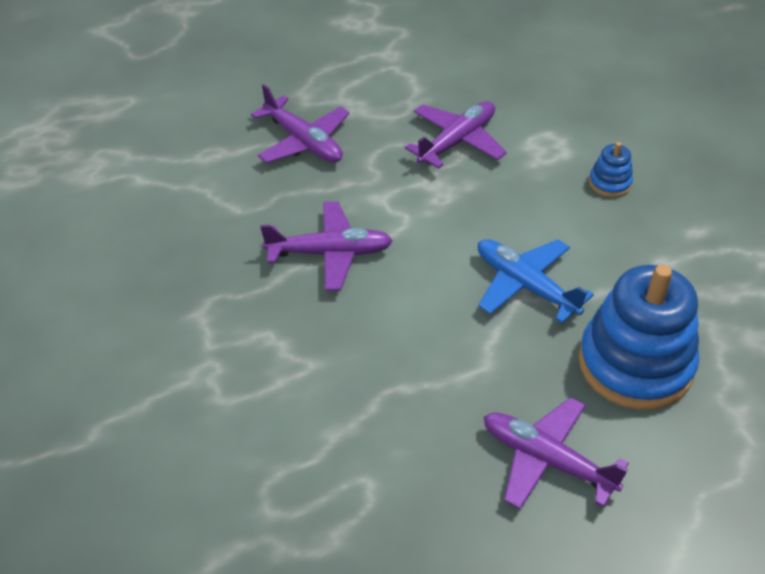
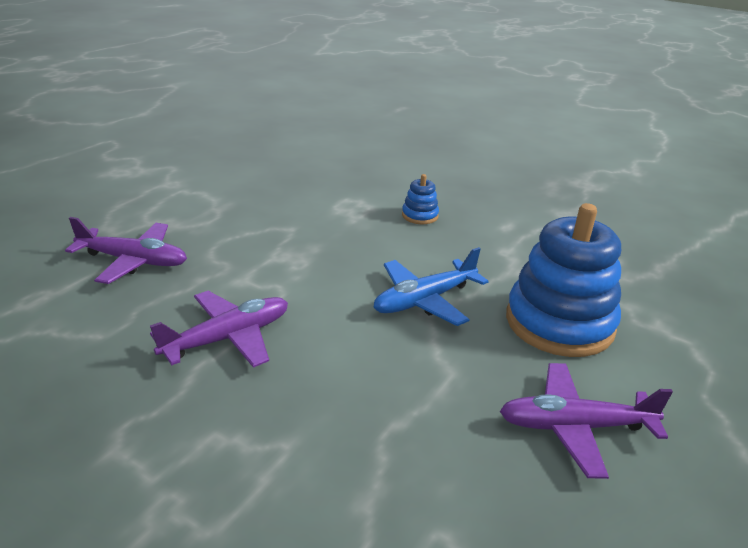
camera: 35 degrees left, 15 degrees down
(457, 141) = (278, 223): purple plane -> none
(525, 285) = (424, 300): blue plane -> blue plane turned 45 degrees counterclockwise

